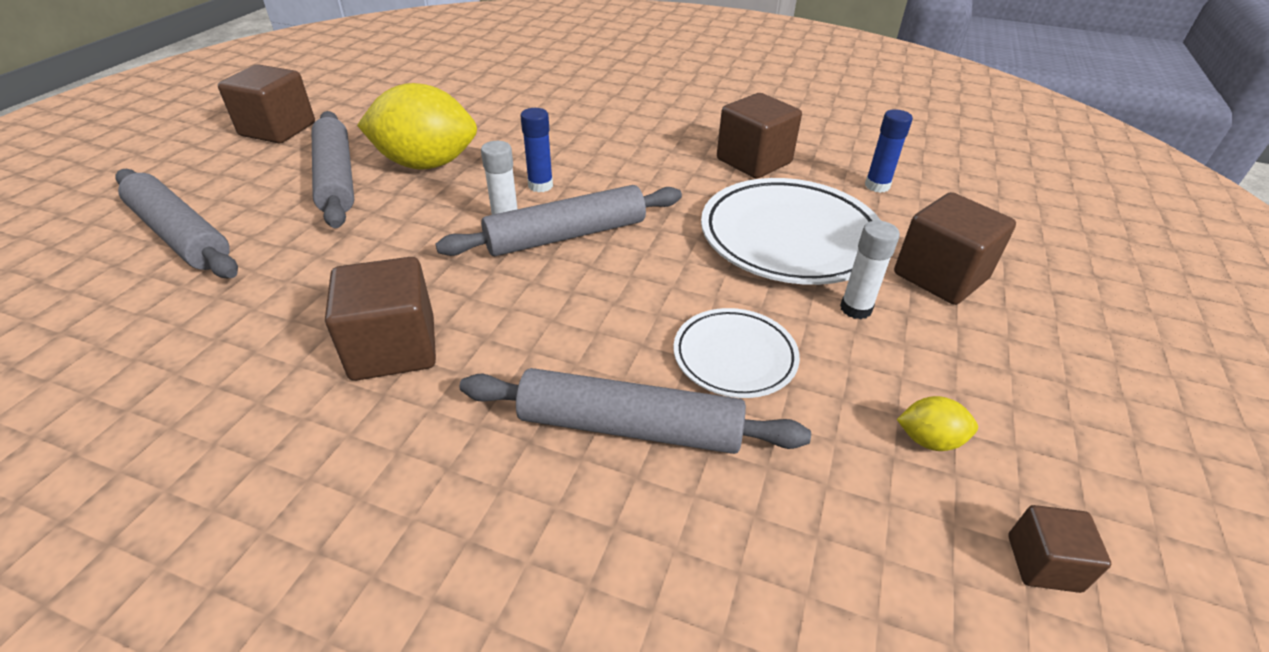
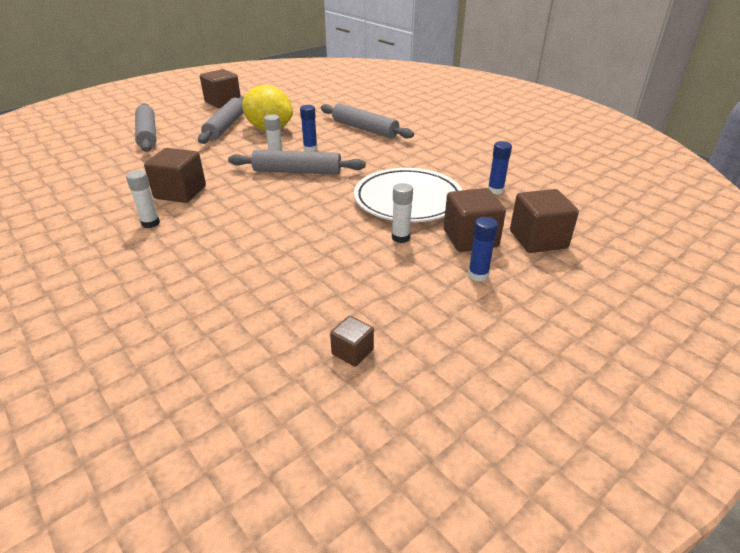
camera: 30 degrees right, 5 degrees down
(403, 443) = (150, 223): none -> white glue stick
(629, 427) = (237, 246): grey rolling pin -> grey rolling pin (364, 129)
(734, 357) = (314, 237): white plate -> none
(754, 161) = (436, 163): brown cube -> brown cube (538, 240)
(929, 440) = (363, 295): yellow lemon -> none
(1020, 335) = (478, 275): none -> blue glue stick

